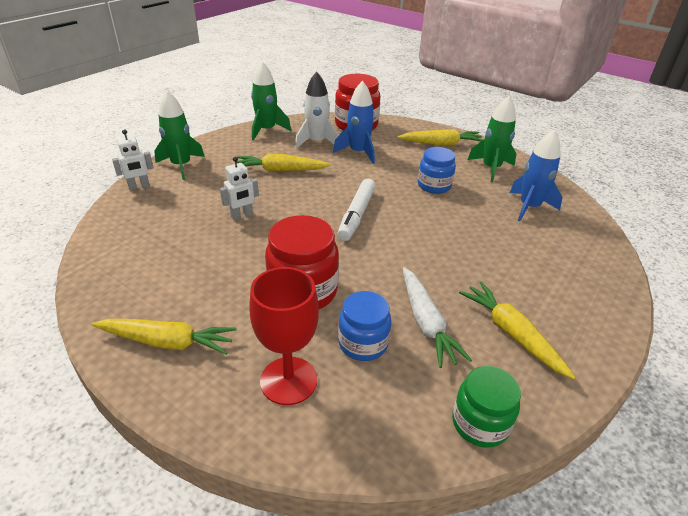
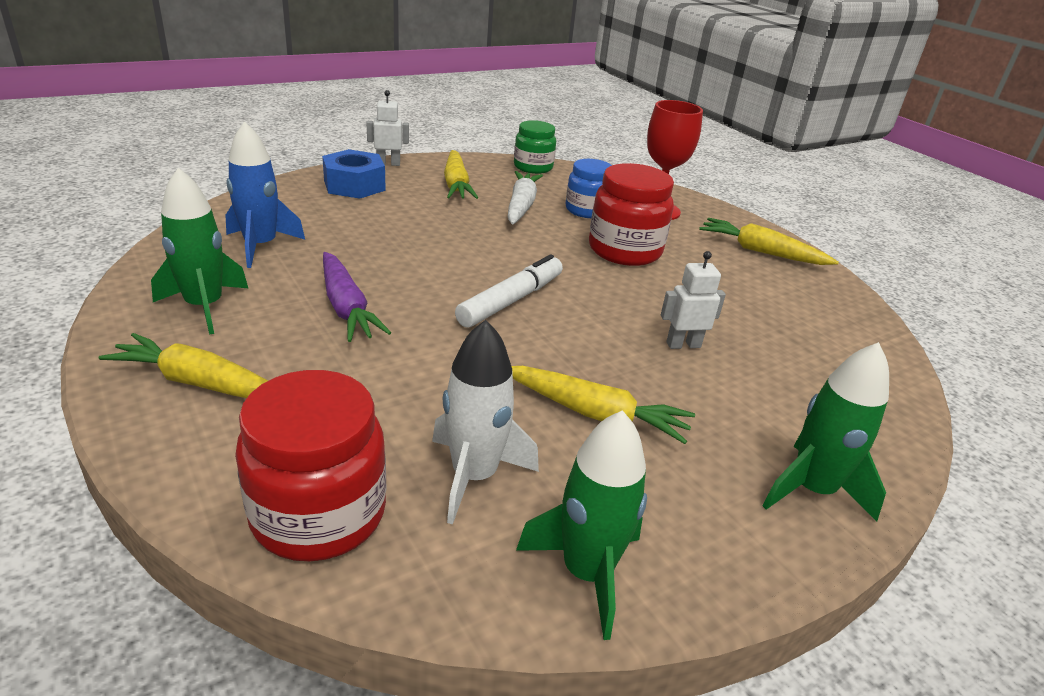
camera: 160 degrees left, 5 degrees down
(139, 187) = (881, 453): white robot -> white robot (388, 164)
(358, 152) = (404, 413): blue rocket -> none
(434, 186) = (346, 307): blue jar -> purple carrot
(578, 291) = (354, 185): none -> blue nut

